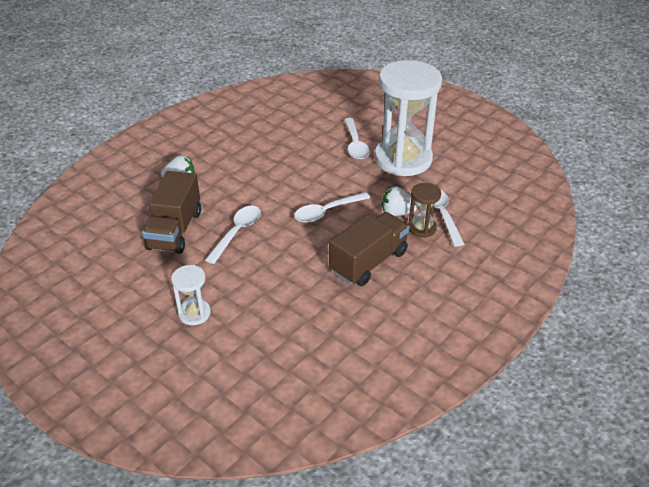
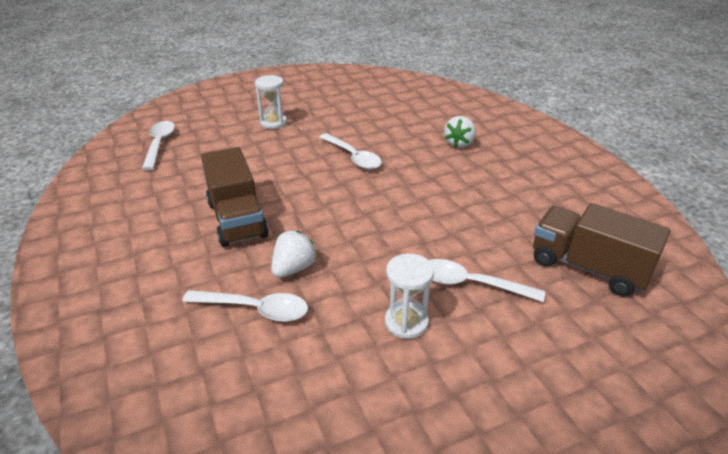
camera: 115 degrees right, 5 degrees down
(175, 230) = (382, 130): brown truck -> brown truck (588, 267)
(327, 212) = (341, 216): white spoon -> white spoon (159, 144)
(403, 159) = (406, 322): white hourglass -> white hourglass, size x0.44
(422, 228) = (248, 279): brown hourglass -> none

